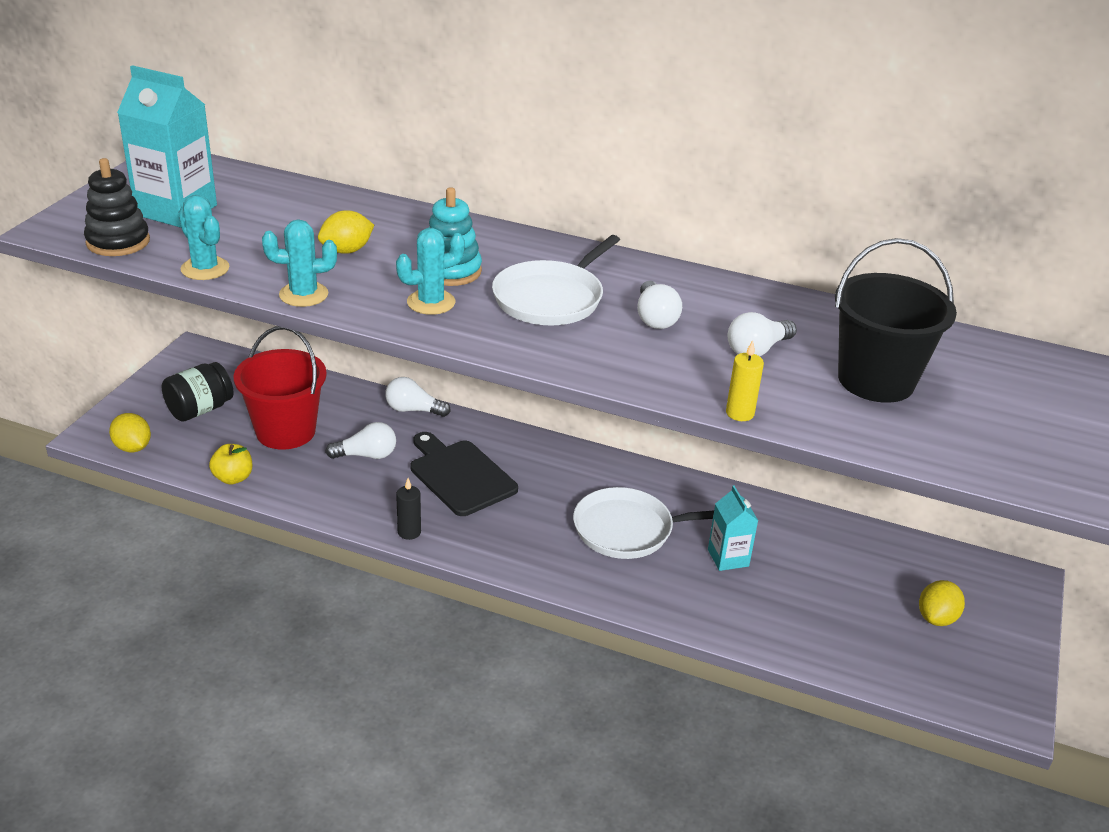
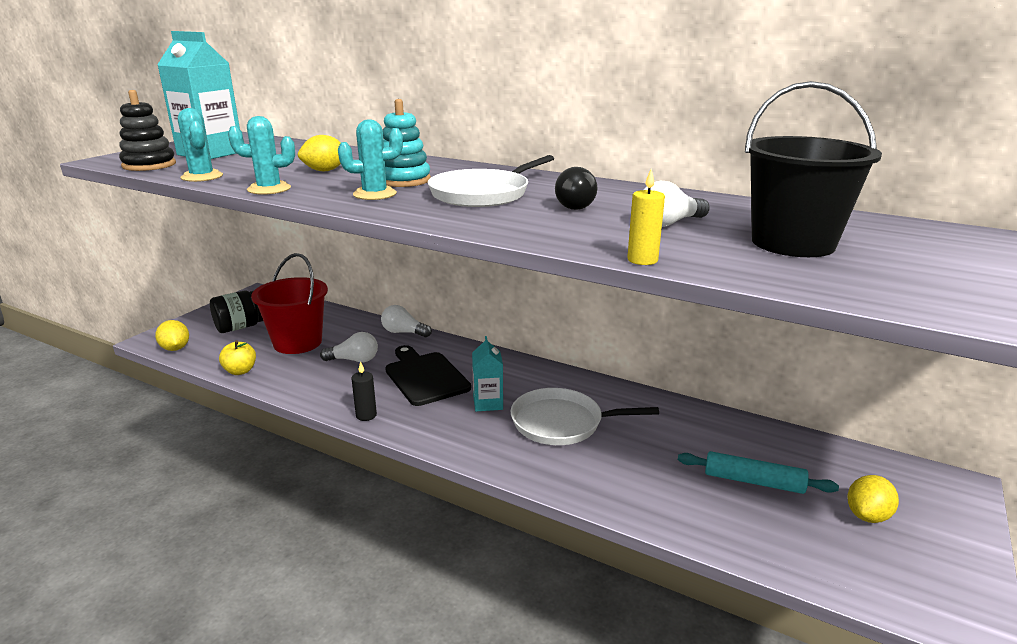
camera: 10 degrees right, 10 degrees down
(655, 318) = (574, 205): white light bulb -> black light bulb
(728, 558) = (652, 450): turquoise carton -> turquoise carton (488, 403)
(831, 588) = (753, 481): none -> turquoise rolling pin

